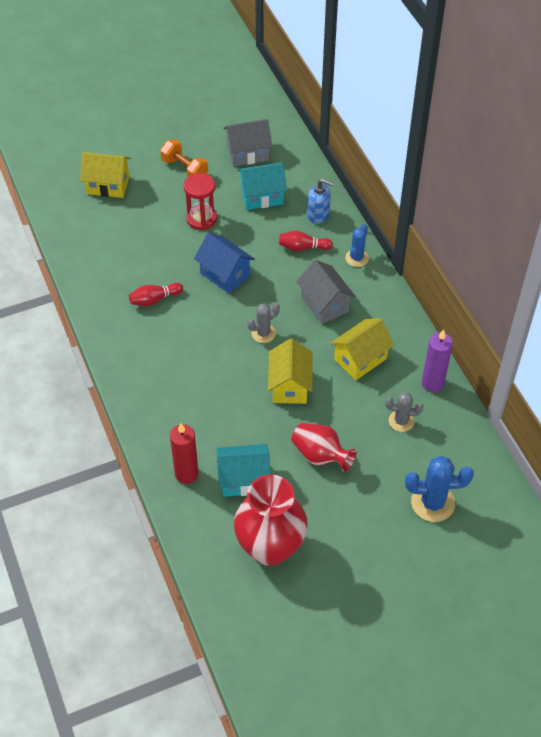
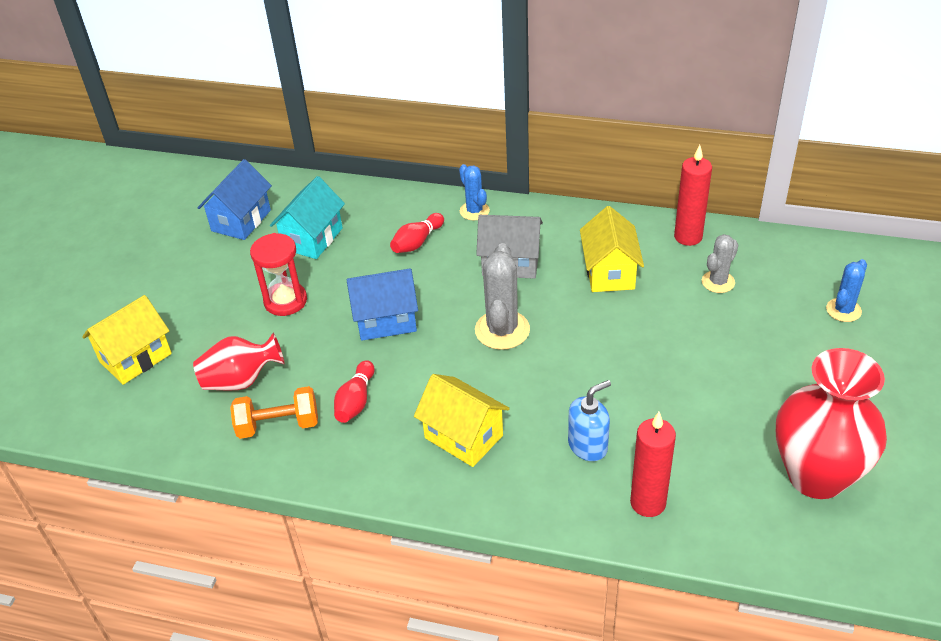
camera: 50 degrees left, 10 degrees down
(185, 169) = (198, 279): orange dumbbell -> orange dumbbell (278, 425)
(244, 479) = (698, 451): turquoise house -> none
(248, 153) = (241, 220): grey house -> blue house
(263, 333) = (502, 330): grey cactus -> grey cactus, size x1.63
(290, 386) = (596, 344): yellow house -> yellow house (463, 436)
(318, 215) = (387, 210): blue soap dispenser -> blue soap dispenser (588, 445)
(320, 456) = (715, 367): red vase -> red vase (241, 380)
(432, 383) = (688, 237): purple candle -> red candle
(433, 503) = (843, 310): blue cactus -> blue cactus, size x0.61

